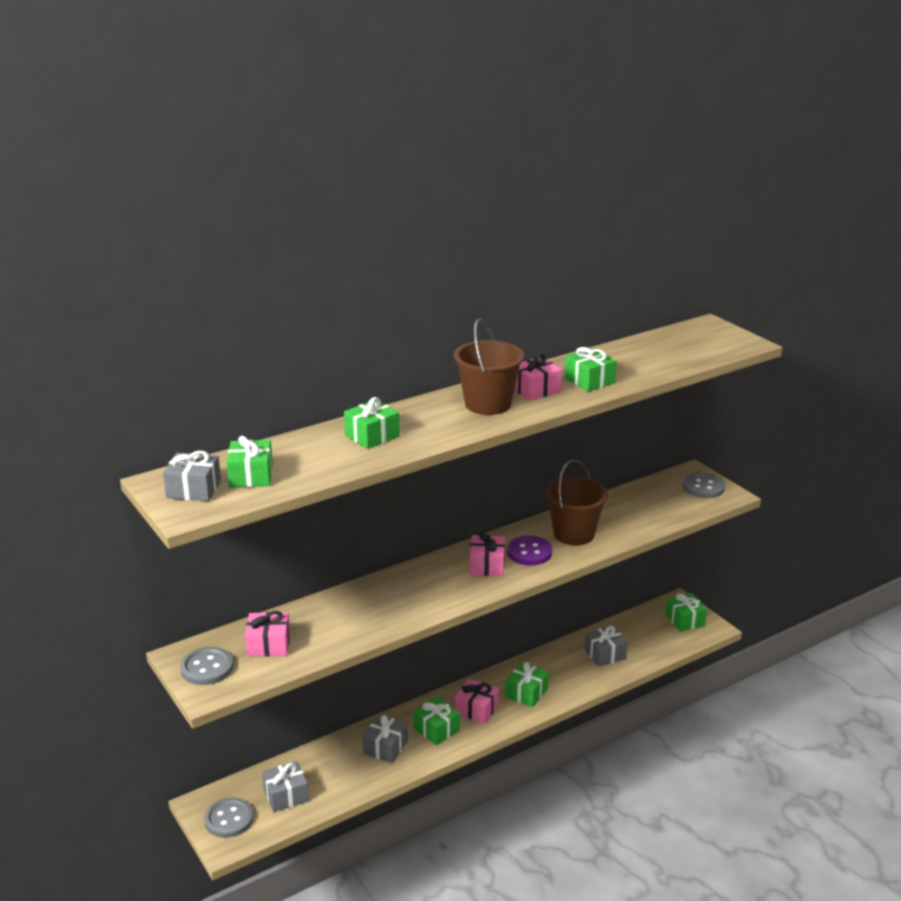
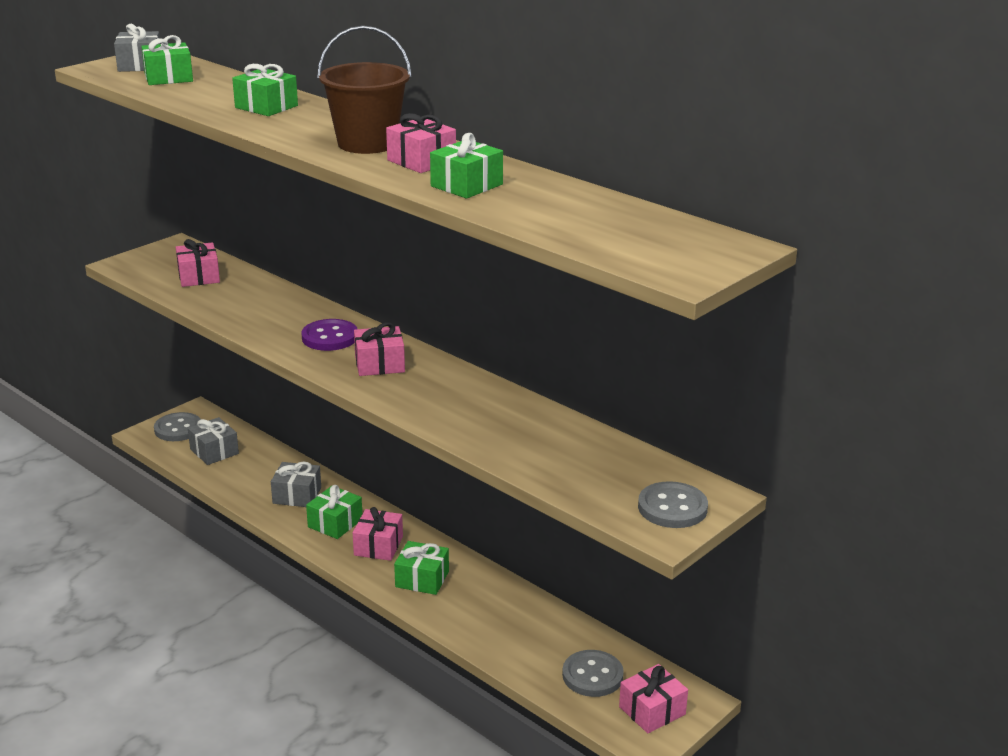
camera: 75 degrees right, 0 degrees up
(207, 668) = (159, 258): grey button -> grey button (592, 675)
(529, 552) = (419, 387): purple button -> purple button (330, 337)
(574, 534) = (478, 412): brown bucket -> none
(605, 654) = (530, 637): grey gift -> none
(685, 620) = (652, 710): green gift -> pink gift

